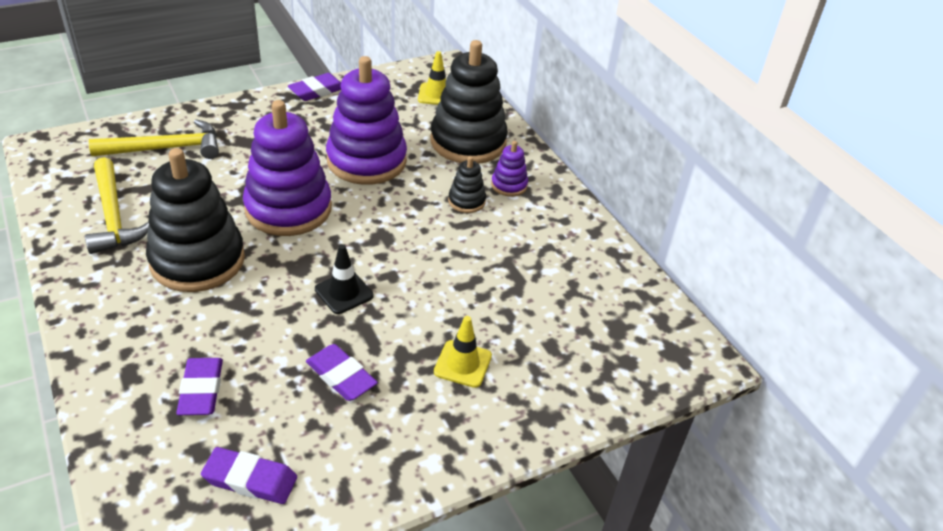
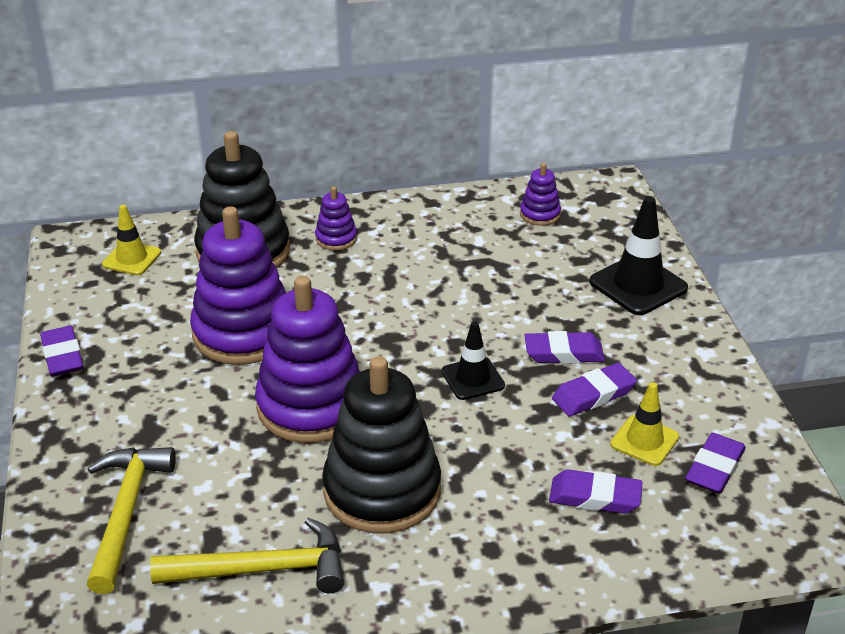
camera: 70 degrees left, 5 degrees down
(397, 349) = (563, 353): none -> purple eraser
(462, 364) = (592, 315): yellow traffic cone -> yellow traffic cone (644, 441)
(466, 201) = (351, 271): black stacking toy -> none
(527, 396) = (638, 285): none -> black traffic cone
(615, 307) = (540, 214): none -> purple stacking toy

